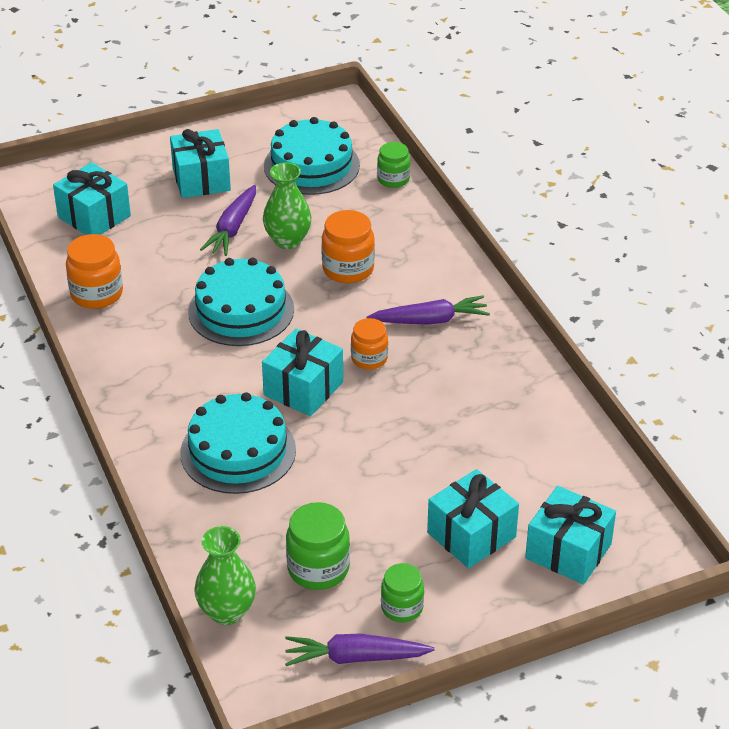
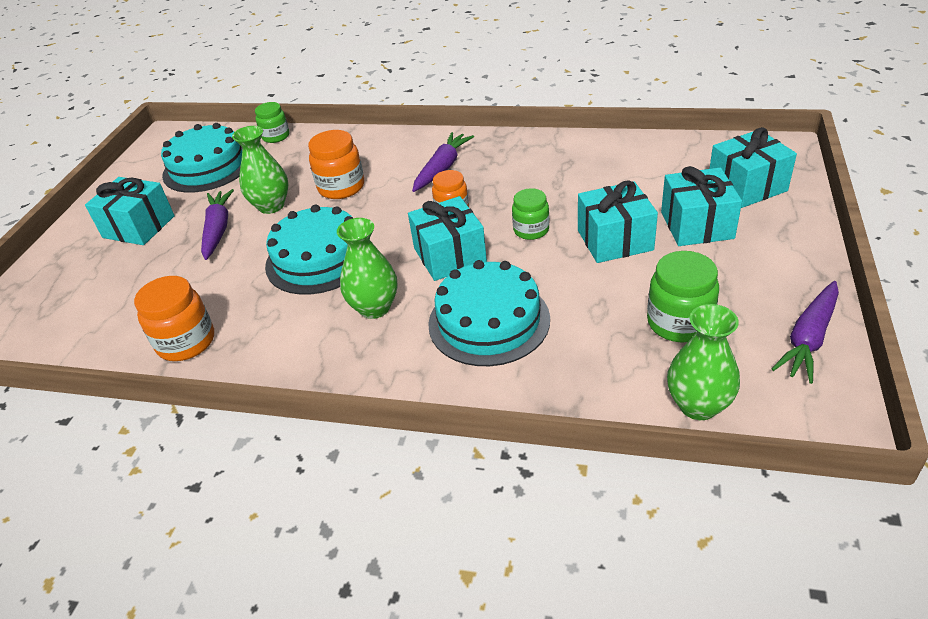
camera: 50 degrees left, 0 degrees up
(94, 216) = (88, 307): turquoise gift -> turquoise gift (615, 240)
(206, 376) = (374, 308): none -> green vase
(232, 228) = (218, 230): purple carrot -> purple carrot turned 150 degrees counterclockwise
(402, 607) = (759, 289): green jar -> green jar (531, 230)

